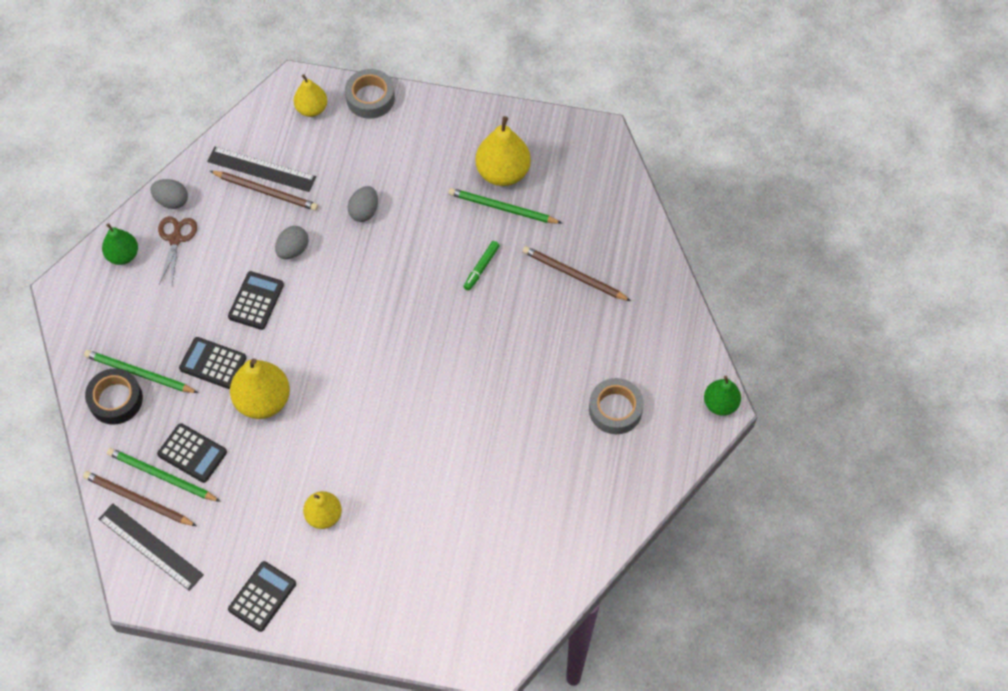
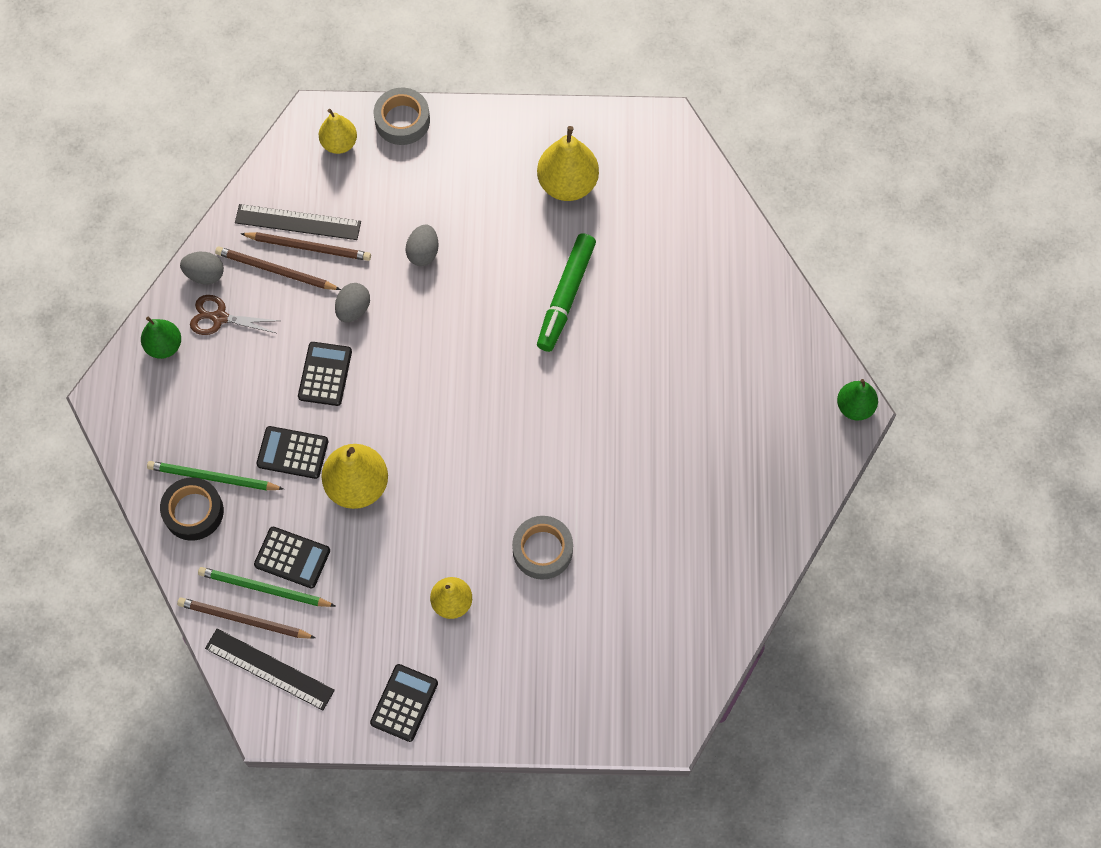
camera: 10 degrees left, 5 degrees up
(176, 239) = (219, 317): brown scissors -> brown scissors turned 75 degrees counterclockwise
(481, 268) = (566, 296): green marker -> green marker, size x1.95
(502, 208) = (575, 225): green pencil -> none
(573, 275) = (668, 288): brown pencil -> brown pencil (275, 270)
(615, 409) = (743, 432): grey tape -> grey tape (542, 550)

